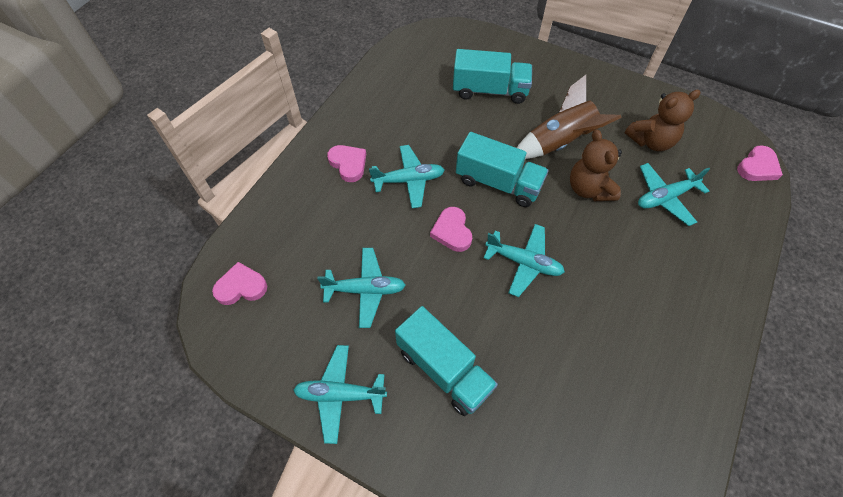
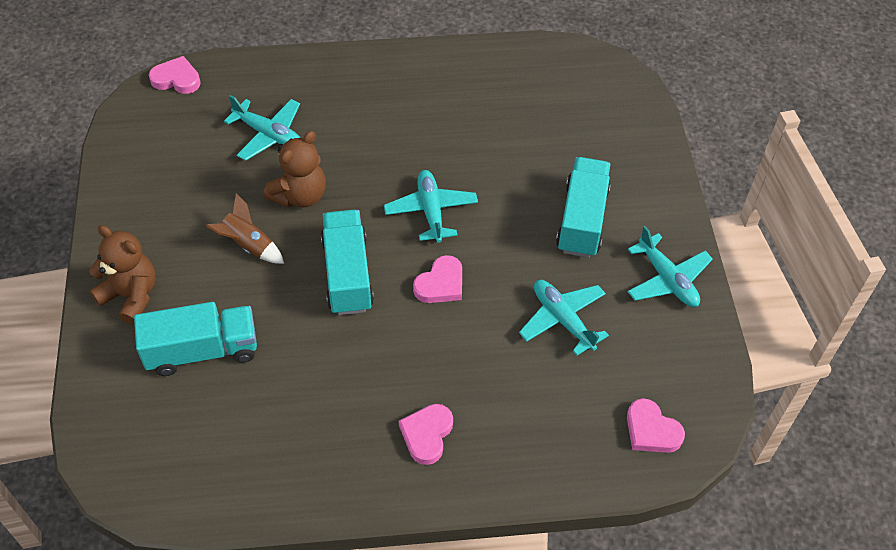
camera: 125 degrees left, 5 degrees down
(408, 180) = (405, 358): turquoise plane -> none
(490, 91) = (202, 351): turquoise truck -> turquoise truck turned 105 degrees clockwise
(559, 142) = (248, 245): brown rocket -> brown rocket, size x0.62
(651, 141) = (192, 168): brown teddy bear -> brown teddy bear (131, 296)

